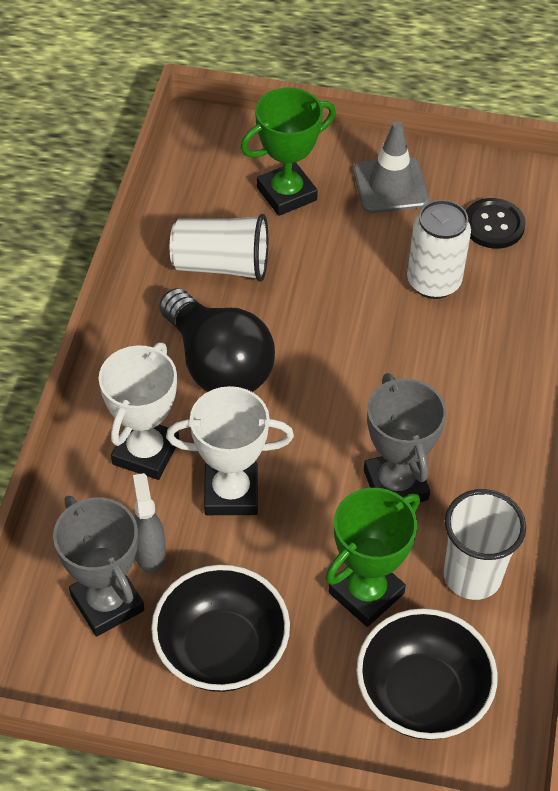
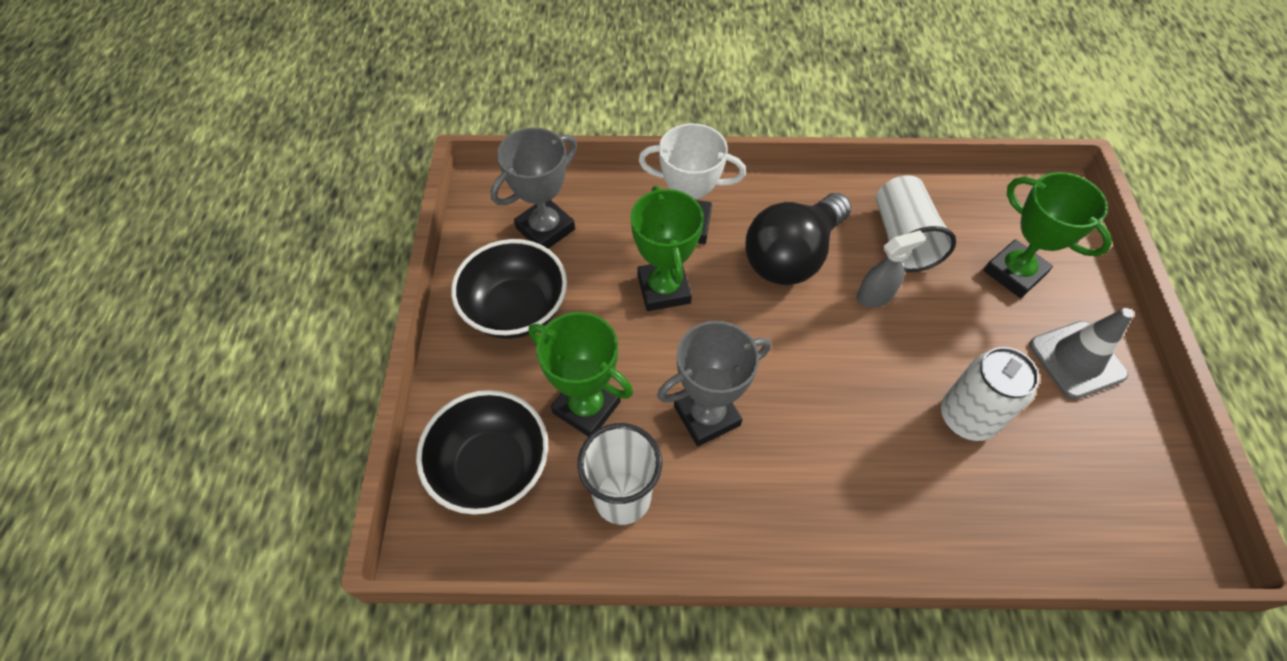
camera: 80 degrees right, 5 degrees up
(149, 553) = (594, 246): grey spray bottle -> grey spray bottle (875, 296)
(231, 493) = (663, 289): white trophy -> green trophy
(493, 225) = (1077, 469): black button -> none

